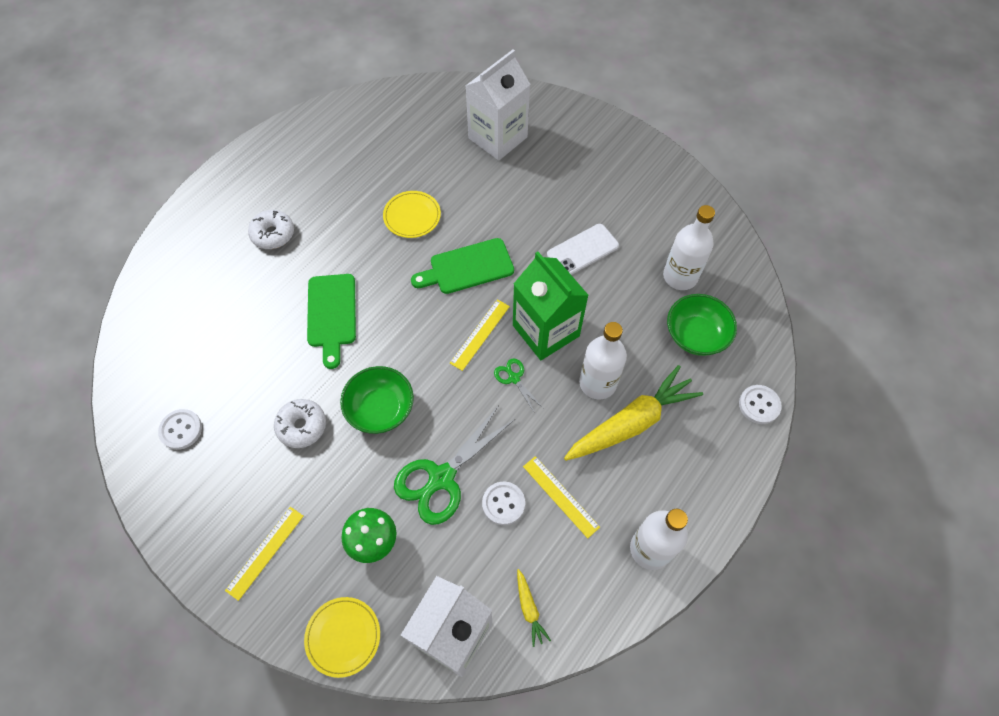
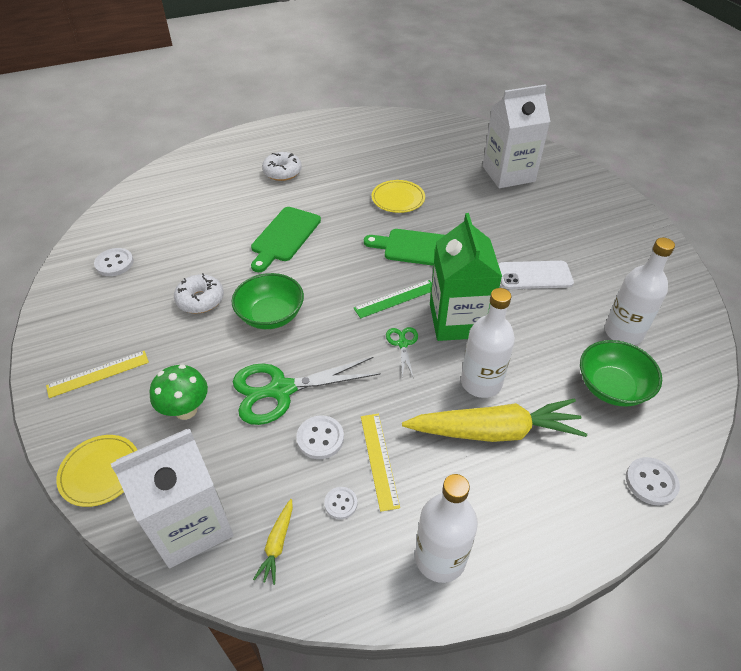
camera: 30 degrees right, 15 degrees down
(480, 334) = (395, 299): yellow ruler -> green ruler
(554, 549) = (341, 503): none -> white button

